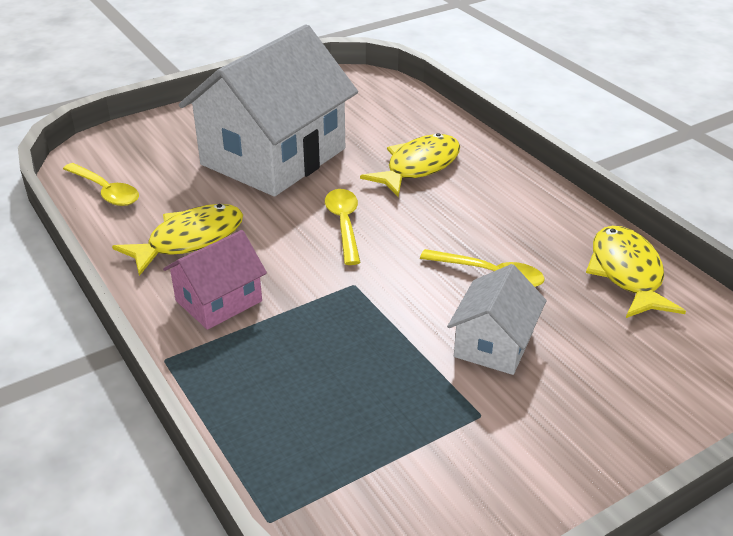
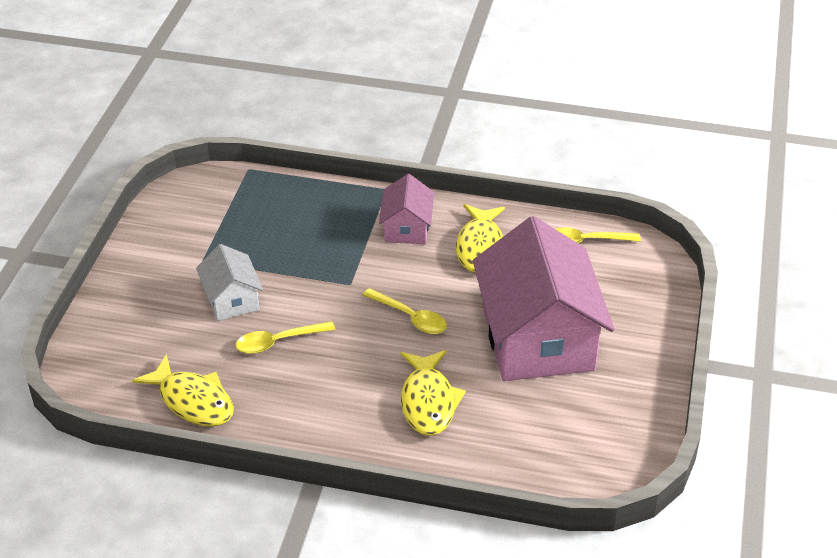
camera: 135 degrees right, 5 degrees up
(273, 156) = (538, 338): white house -> pink house

